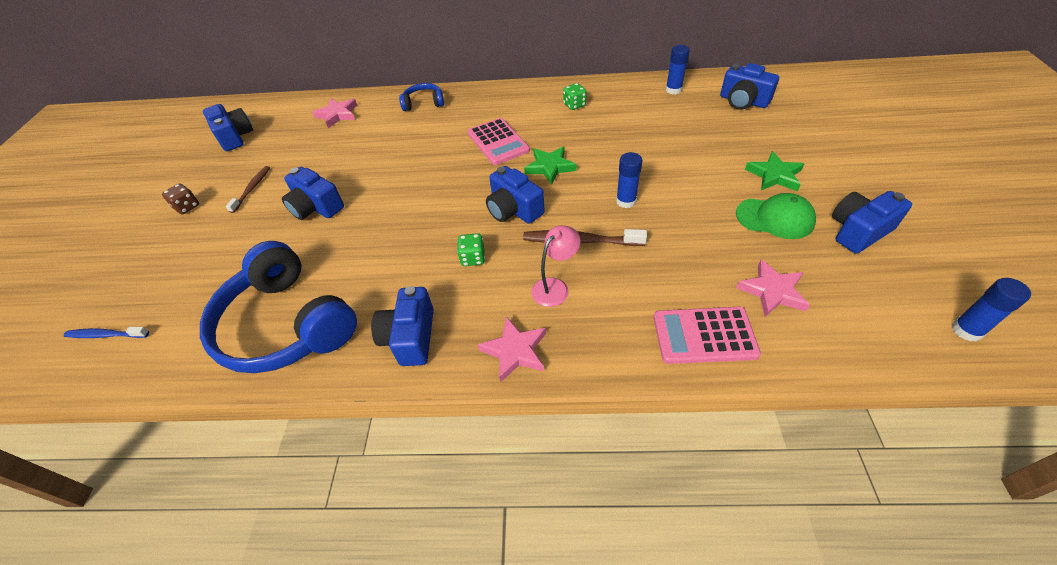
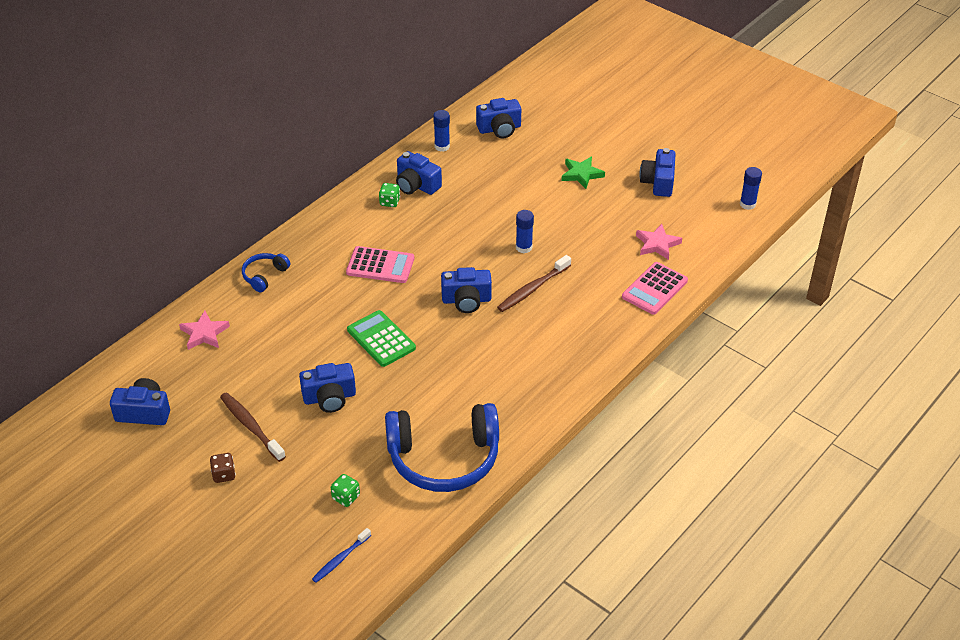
camera: 55 degrees left, 5 degrees down
(252, 189) = (251, 426): brown toothbrush -> brown toothbrush, size x1.51
(410, 337) = (523, 404): blue camera -> blue camera (416, 185)
(412, 192) = (381, 339): none -> green calculator
(473, 258) = (489, 343): green dice -> green dice (346, 497)
(515, 351) = (583, 365): pink star -> none
(550, 167) = (445, 258): green star -> none
(555, 287) = (556, 322): pink lamp -> none
(775, 218) = (612, 202): green cap -> none

